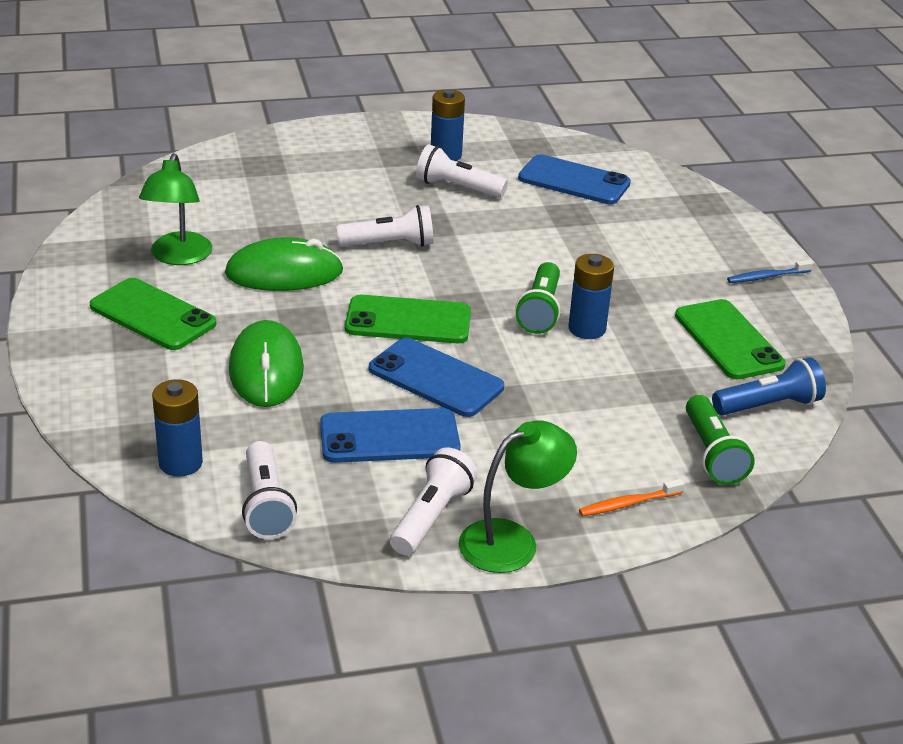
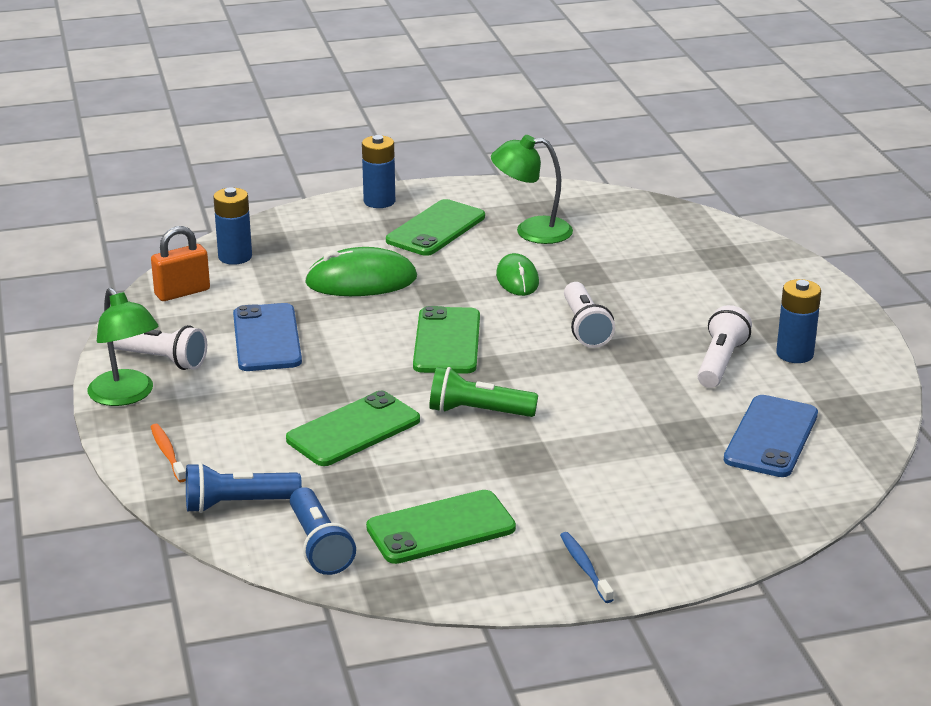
camera: 90 degrees right, 5 degrees down
(266, 505) = (182, 292): white flashlight -> orange padlock
(284, 273) = (517, 279): green mouse -> green mouse, size x0.64
(436, 378) = (354, 357): blue phone -> none
(575, 382) = (353, 430): none -> green phone
(587, 329) = (449, 438): blue battery -> blue battery (379, 201)
(712, 454) = (238, 504): green flashlight -> blue flashlight

